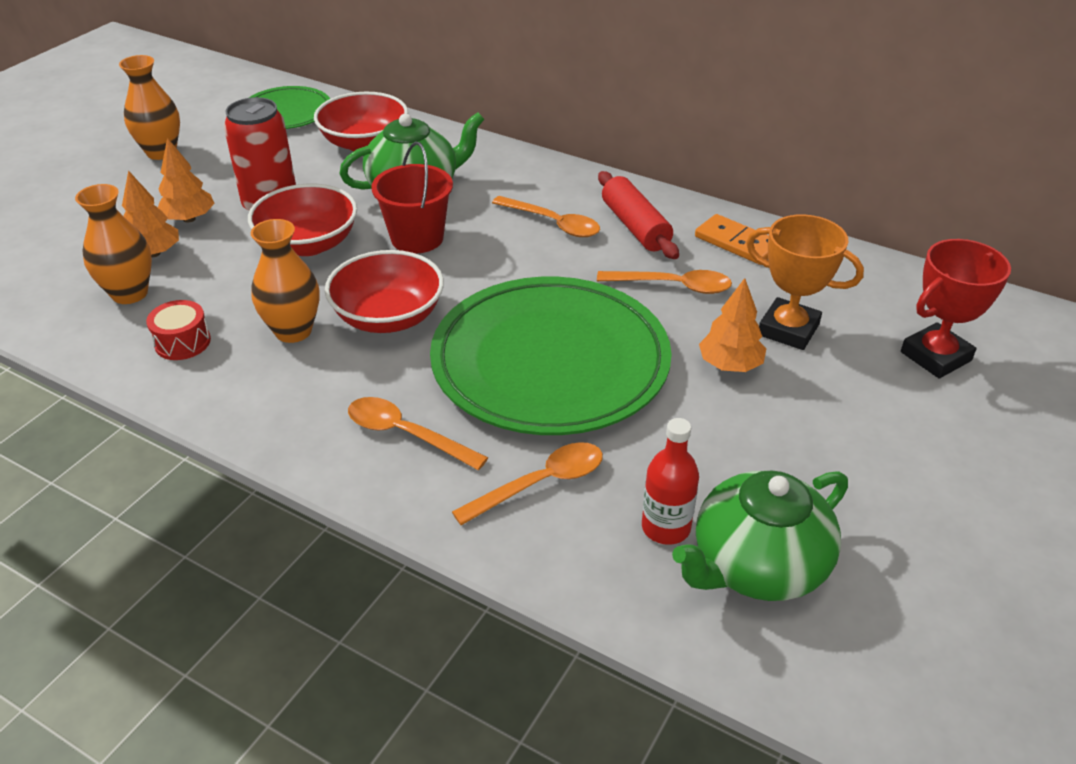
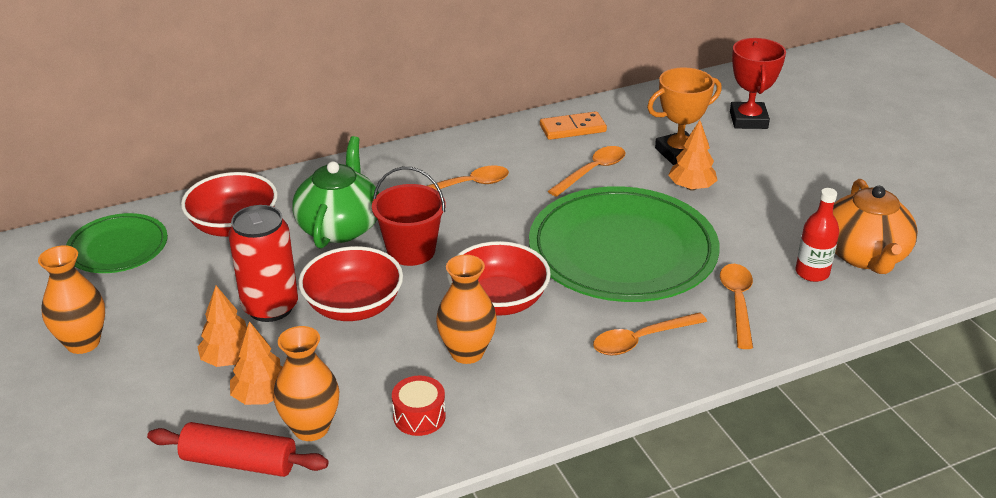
camera: 55 degrees left, 5 degrees down
(635, 227) = (509, 156): red rolling pin -> red rolling pin (239, 462)
(757, 565) = (864, 255): green teapot -> orange teapot

